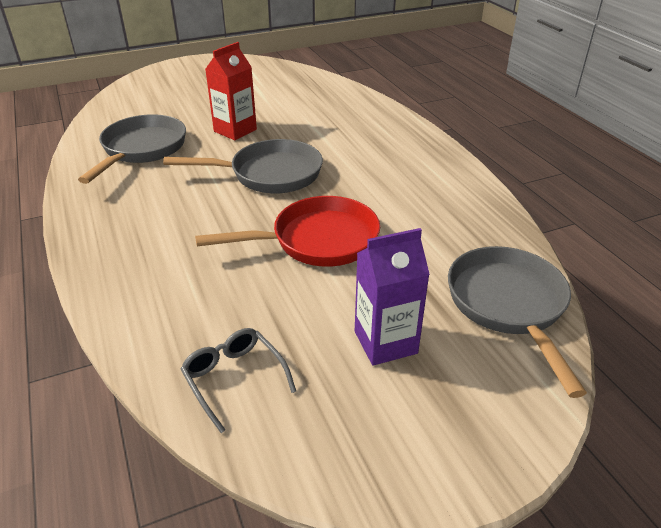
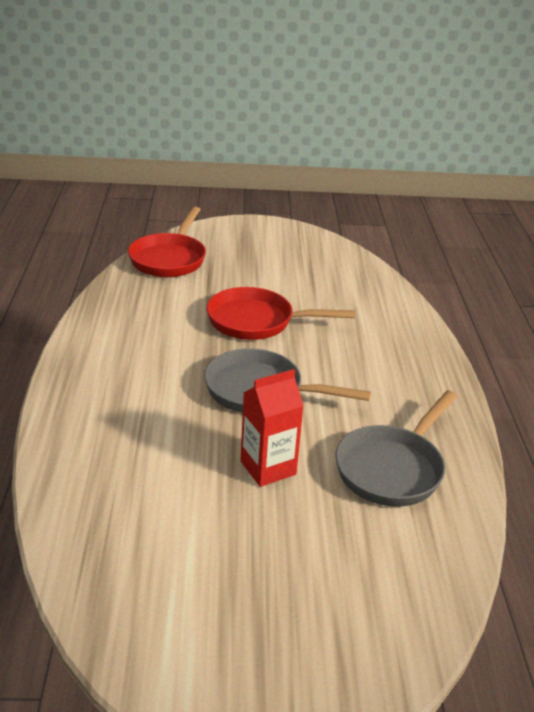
camera: 160 degrees left, 5 degrees down
(234, 379) = (348, 271): grey glasses -> none
(385, 342) = (256, 263): purple carton -> none
(508, 306) = (169, 259): grey pan -> red pan

